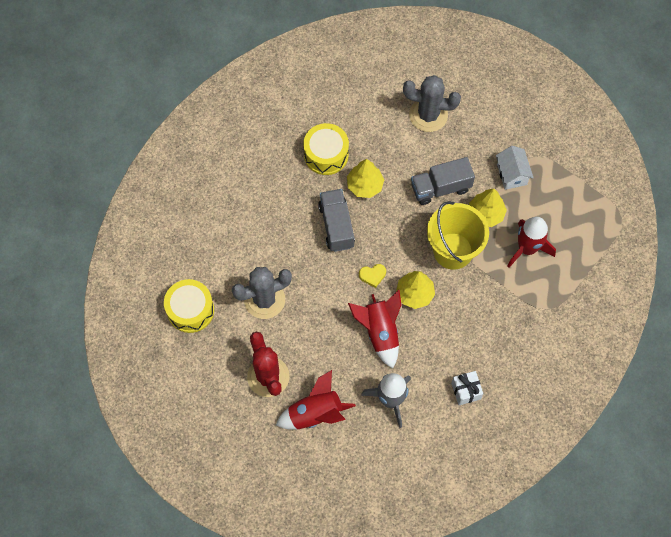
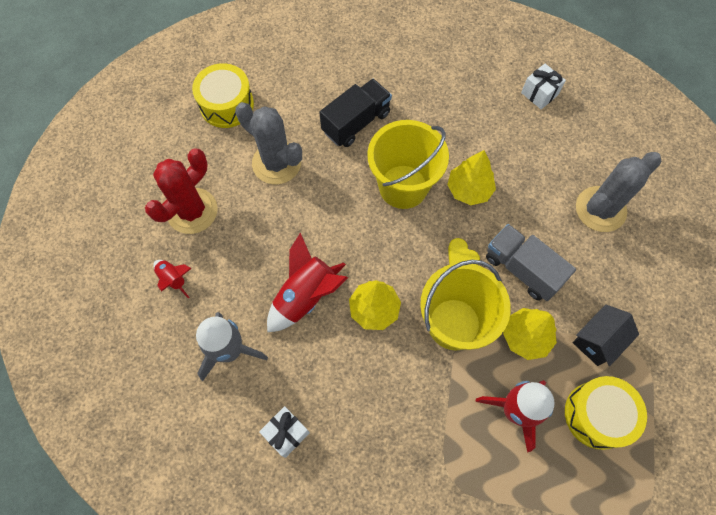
camera: 60 degrees right, 0 degrees up
(265, 228) = (356, 122): none -> black truck
(315, 413) = (173, 279): red rocket -> red rocket, size x0.53
(319, 95) = (539, 94): none -> white gift
(326, 154) = (477, 134): yellow drum -> yellow drum (597, 415)
(336, 226) = (403, 186): grey truck -> yellow bucket
(372, 275) = (368, 253): yellow heart -> yellow heart (461, 256)
(428, 115) = (600, 209): grey cactus -> grey cactus turned 75 degrees clockwise
(511, 174) = (597, 340): white house -> black house

